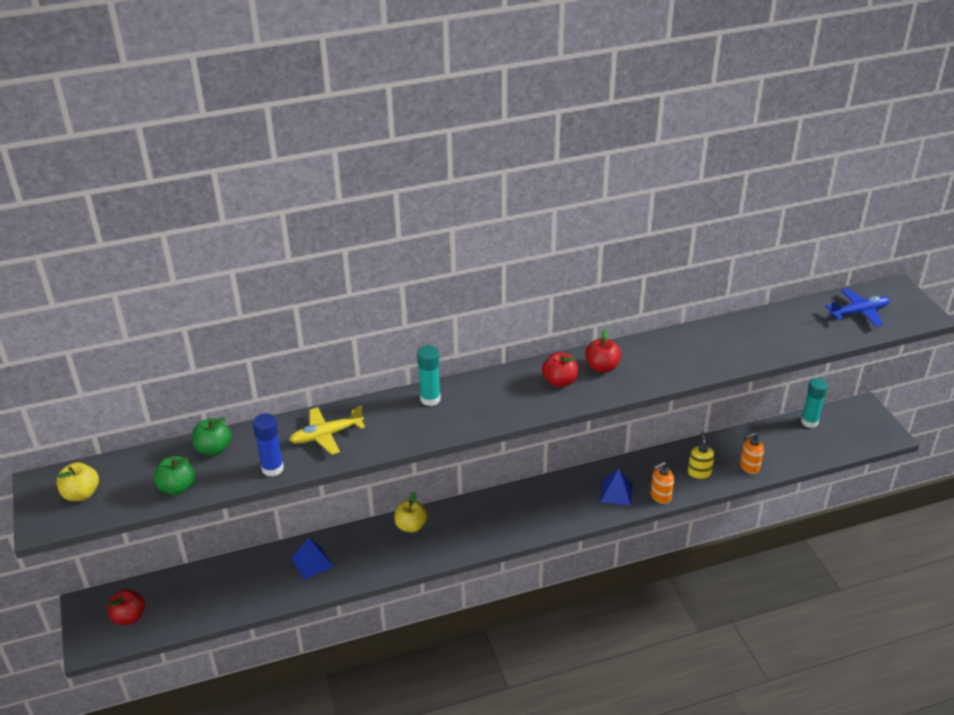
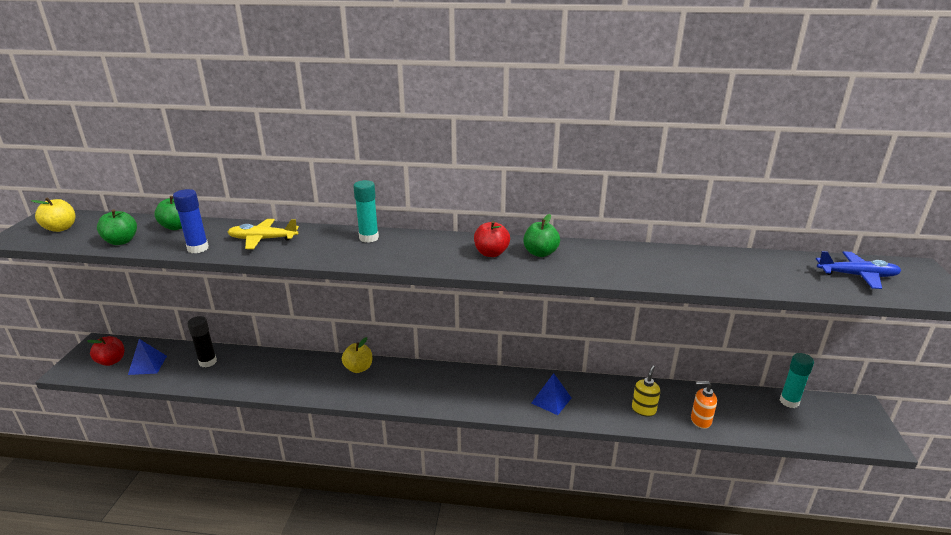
camera: 25 degrees right, 10 degrees down
(243, 577) = (208, 362): none -> black glue stick
(312, 562) = (263, 368): blue pyramid -> blue pyramid (147, 365)
(602, 367) = (540, 253): red apple -> green apple
(660, 496) = (592, 416): orange soap dispenser -> none

